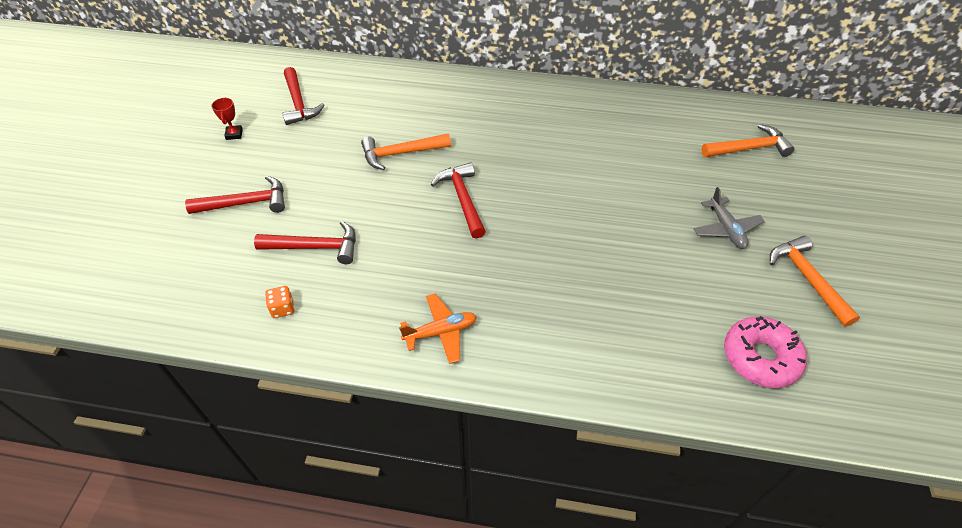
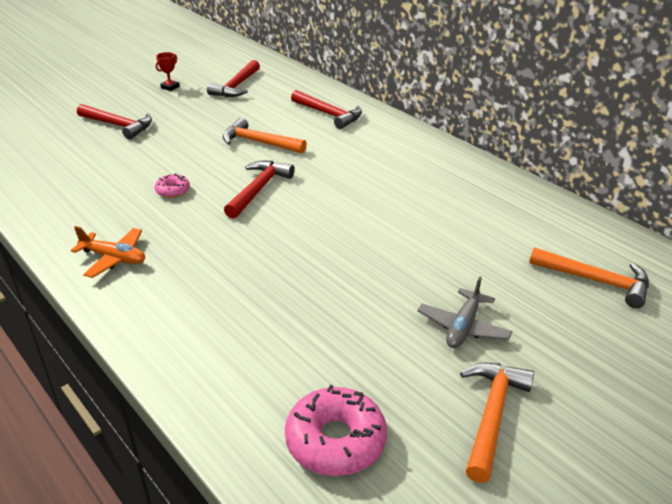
camera: 40 degrees right, 15 degrees down
(283, 308) = (48, 190): orange dice -> none
(315, 247) = (118, 168): red hammer -> red hammer (329, 114)
(396, 241) = (173, 191): none -> pink donut

